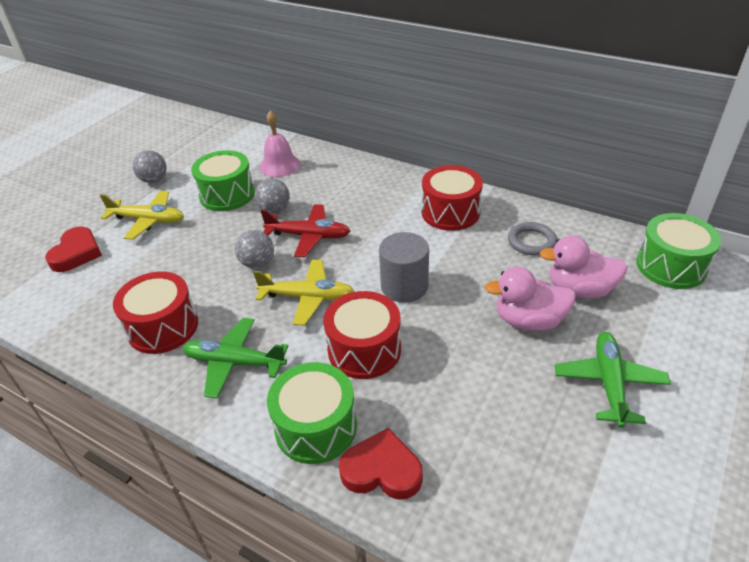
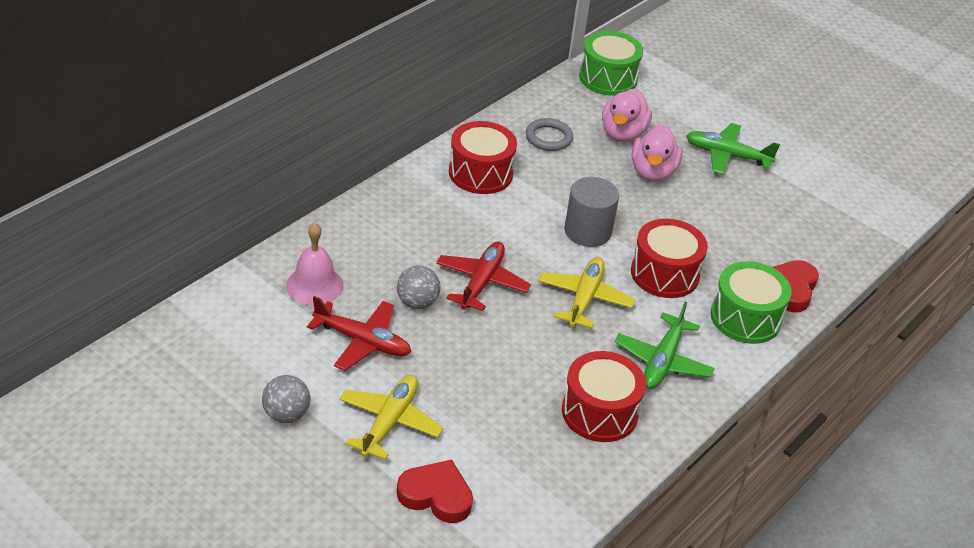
camera: 85 degrees left, 0 degrees up
(227, 195) = (362, 342): green drum -> red plane
(257, 263) = (516, 329): grey ball -> none

